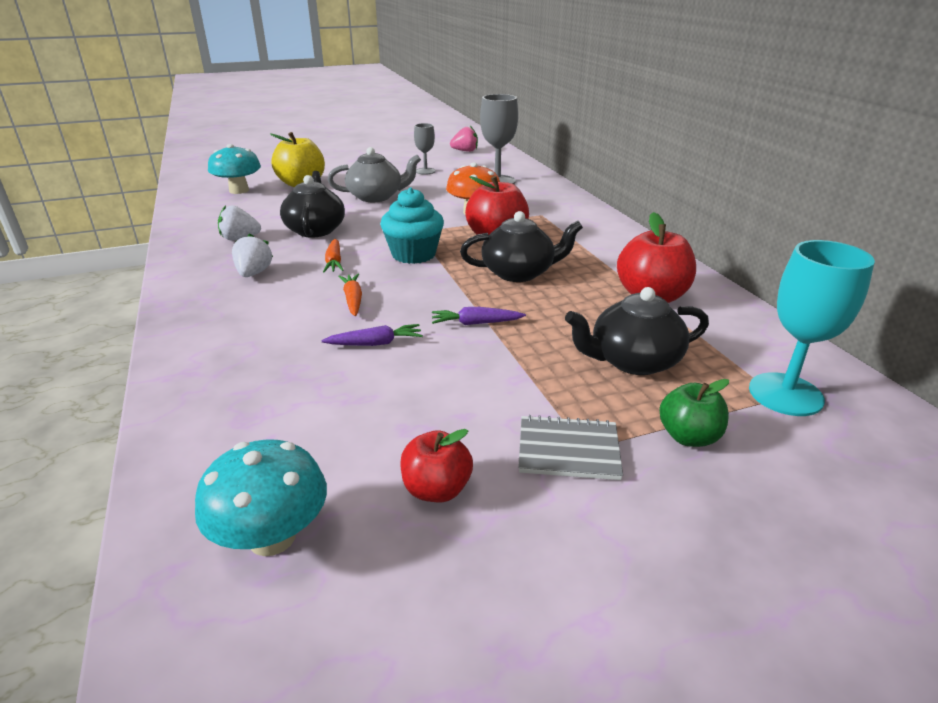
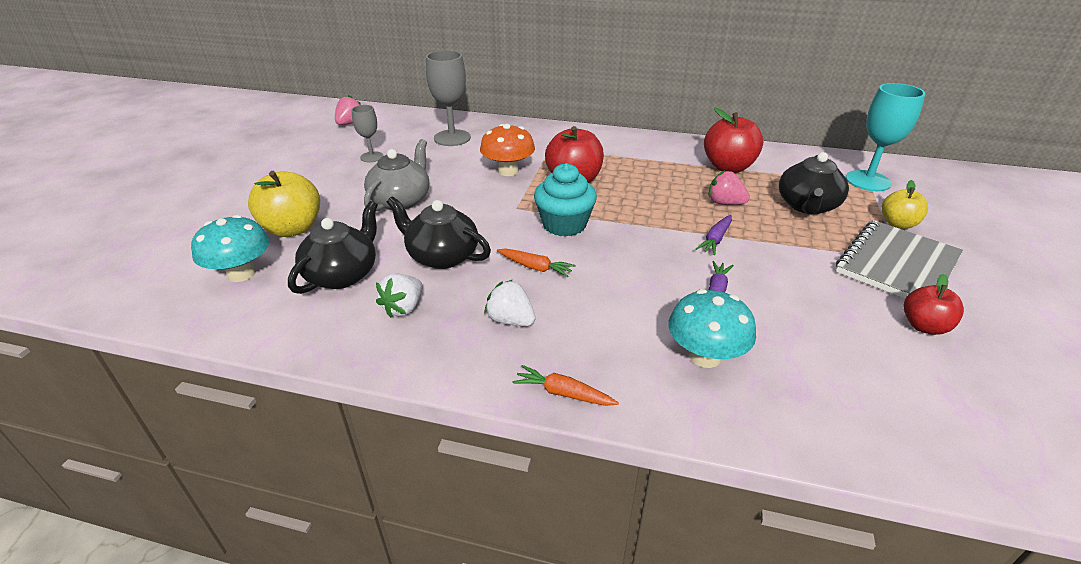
camera: 55 degrees left, 5 degrees up
(272, 537) = (960, 412): turquoise mushroom -> turquoise mushroom (705, 356)
(353, 300) = (626, 280): orange carrot -> orange carrot (563, 393)
(519, 273) = (648, 195): black teapot -> black teapot (343, 274)
(562, 312) = (725, 203): none -> pink strawberry
(568, 450) = (897, 265): grey notebook -> grey notebook, size x1.68
(688, 437) = (898, 224): green apple -> yellow apple

